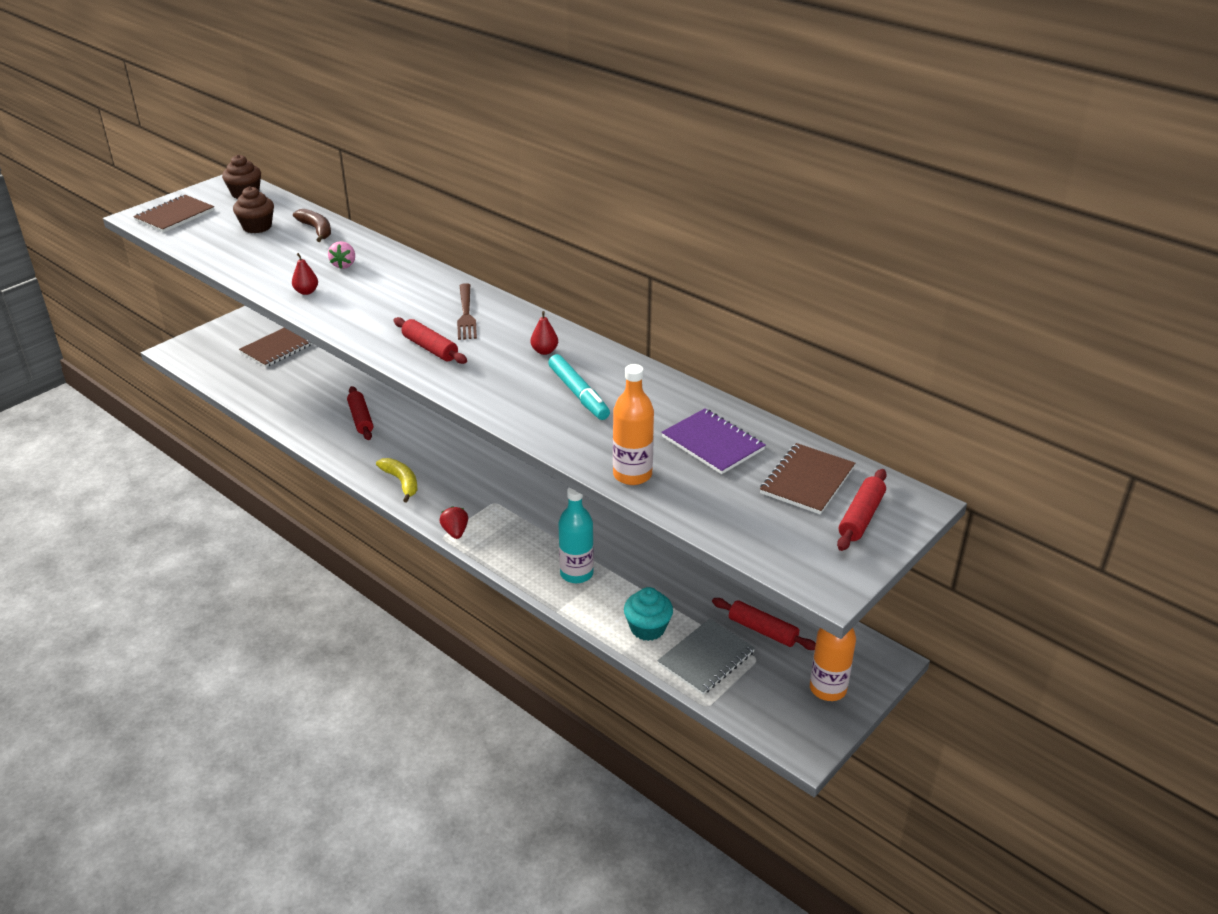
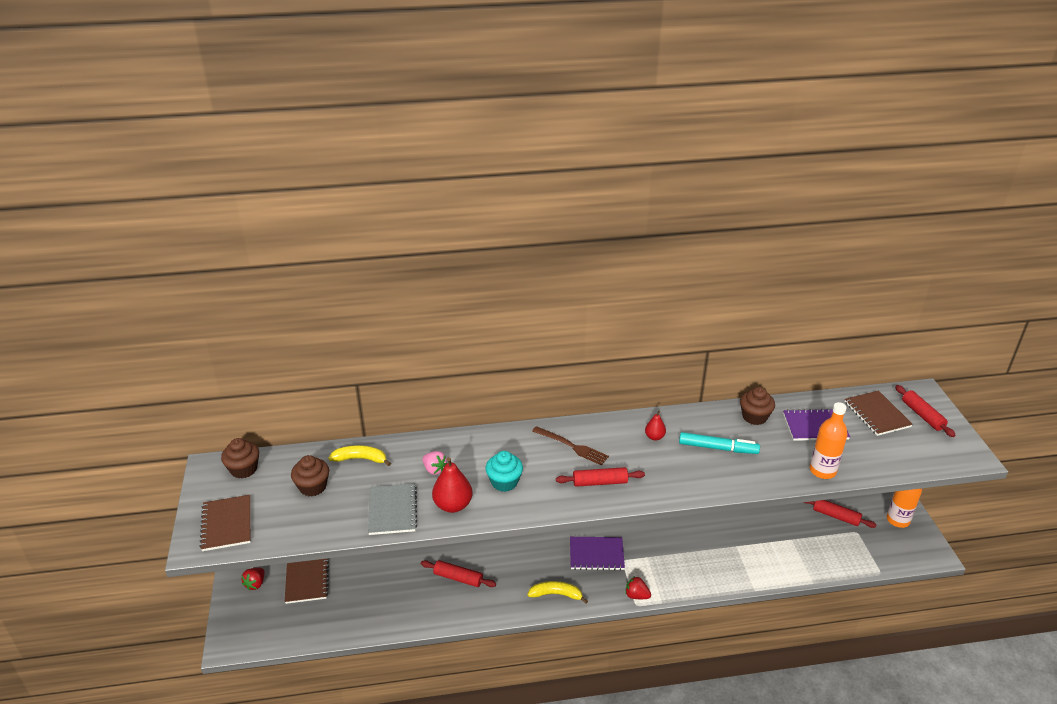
camera: 50 degrees left, 0 degrees up
(247, 329) = (255, 584): none -> red strawberry
(306, 292) = (453, 505): red pear -> red pear, size x1.77
(316, 230) = (360, 459): brown banana -> yellow banana
(483, 482) = (596, 554): none -> purple notebook
(576, 573) = (727, 562): turquoise bottle -> none
(647, 628) = (800, 560): turquoise cupcake -> turquoise cupcake (504, 482)
(670, 397) = (754, 417): none -> brown cupcake
(706, 658) = (842, 551): grey notebook -> grey notebook (392, 510)
(762, 630) = (836, 516): red rolling pin -> red rolling pin turned 45 degrees clockwise

